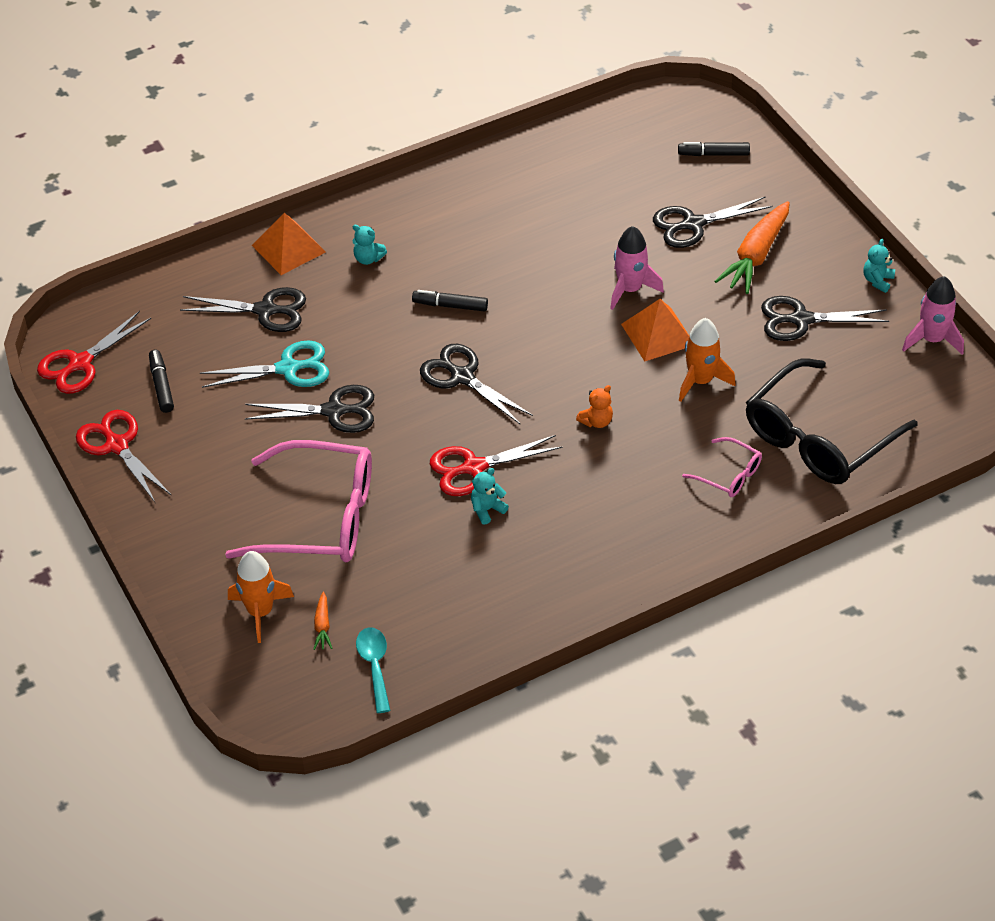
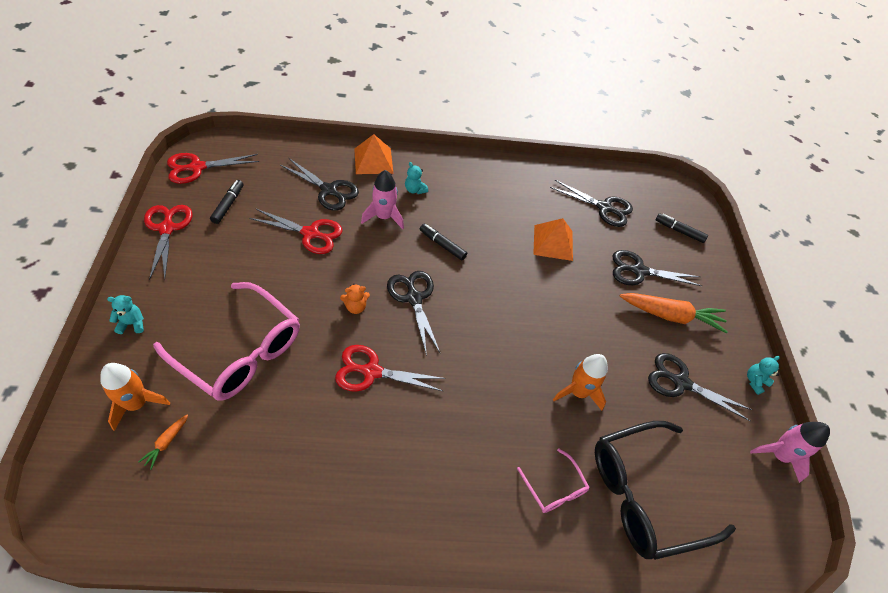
camera: 20 degrees right, 5 degrees up
(288, 368) = (310, 233): turquoise scissors -> red scissors
(334, 411) = (314, 277): black scissors -> black scissors (604, 207)
(375, 666) = (170, 504): turquoise spoon -> none
(487, 509) = (355, 412): turquoise teddy bear -> turquoise teddy bear (132, 323)
(596, 421) = (482, 383): orange teddy bear -> orange teddy bear (355, 307)
(630, 289) = (568, 295): pink rocket -> pink rocket (384, 217)
(657, 334) = (568, 338): orange pyramid -> orange pyramid (553, 242)
(755, 256) = (671, 316): orange carrot -> orange carrot turned 135 degrees counterclockwise

